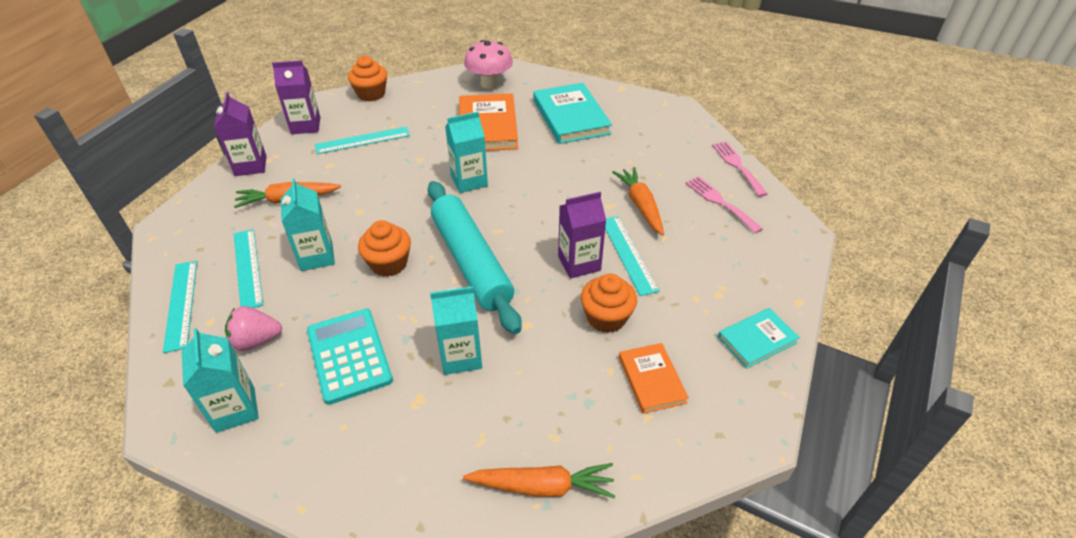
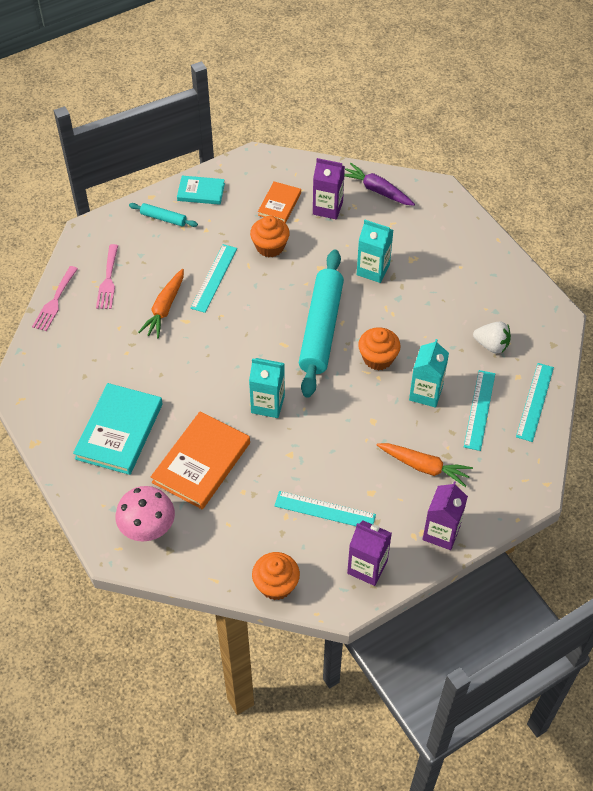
camera: 145 degrees left, 10 degrees up
(235, 409) = (517, 306): turquoise carton -> none
(256, 340) = (491, 345): pink strawberry -> white strawberry
(349, 355) = (438, 305): turquoise calculator -> none
(542, 486) = (377, 190): orange carrot -> purple carrot
(579, 263) = (252, 289): purple carton -> purple carton (327, 208)
(753, 285) = (163, 218): none -> turquoise rolling pin

